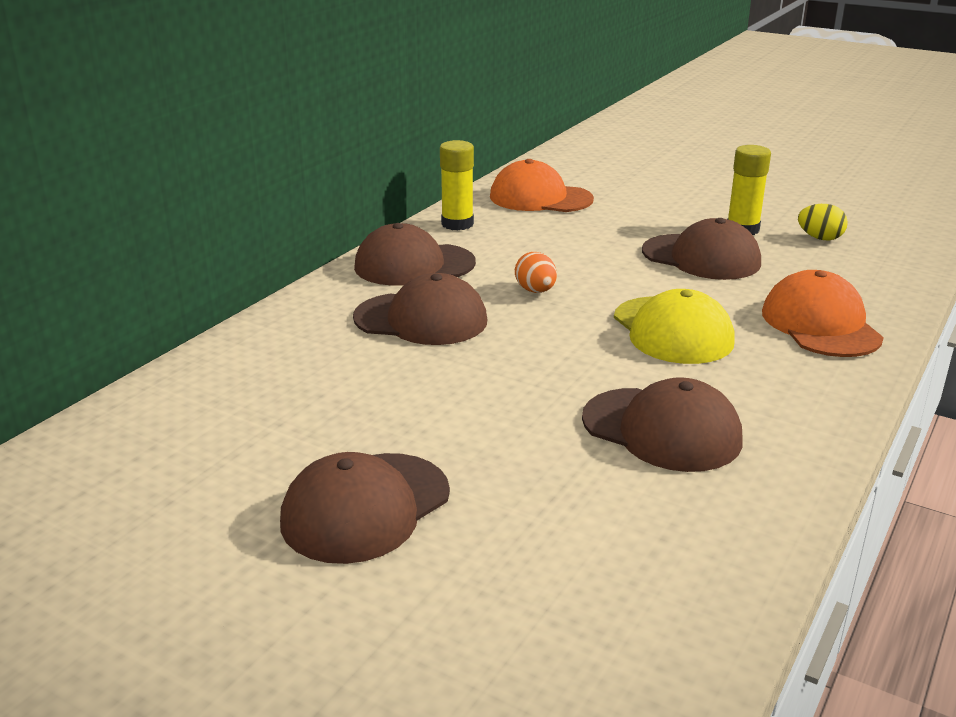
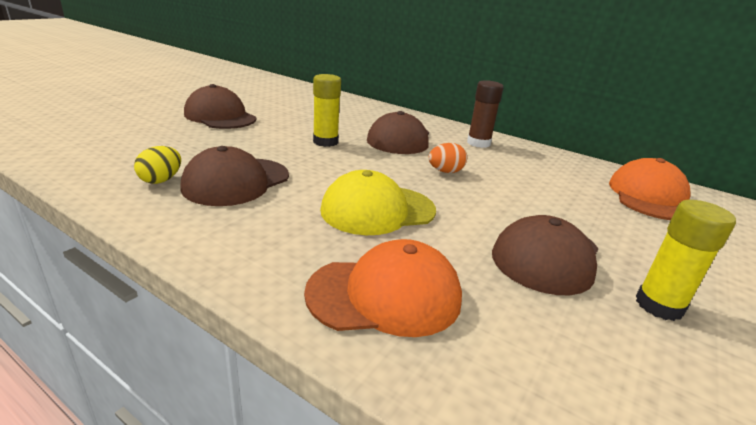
camera: 90 degrees right, 0 degrees up
(414, 265) = (478, 143): brown cap -> brown glue stick
(457, 224) = (559, 160): yellow glue stick -> yellow glue stick (325, 142)
(820, 238) = (680, 379): yellow egg -> yellow egg (161, 180)

